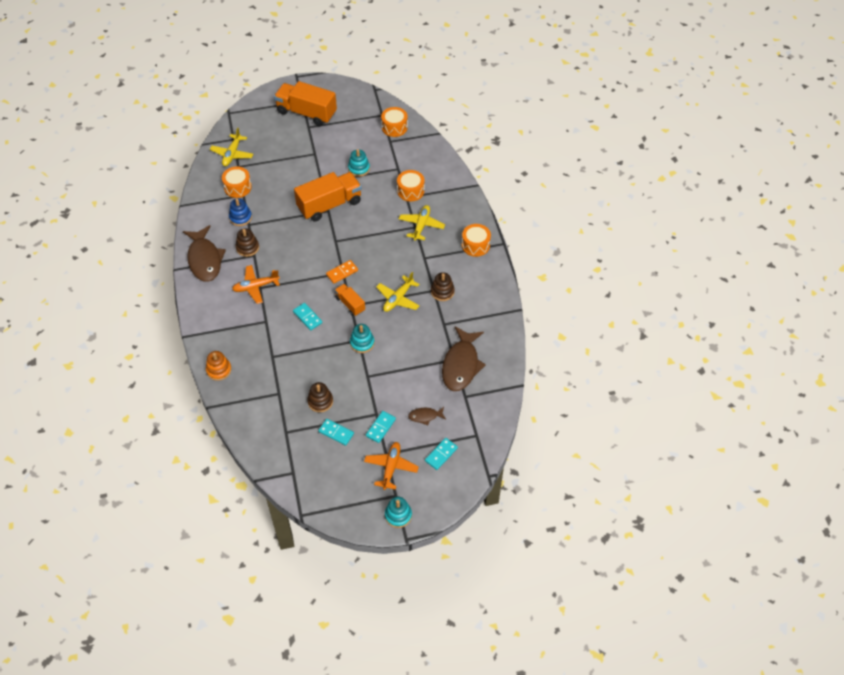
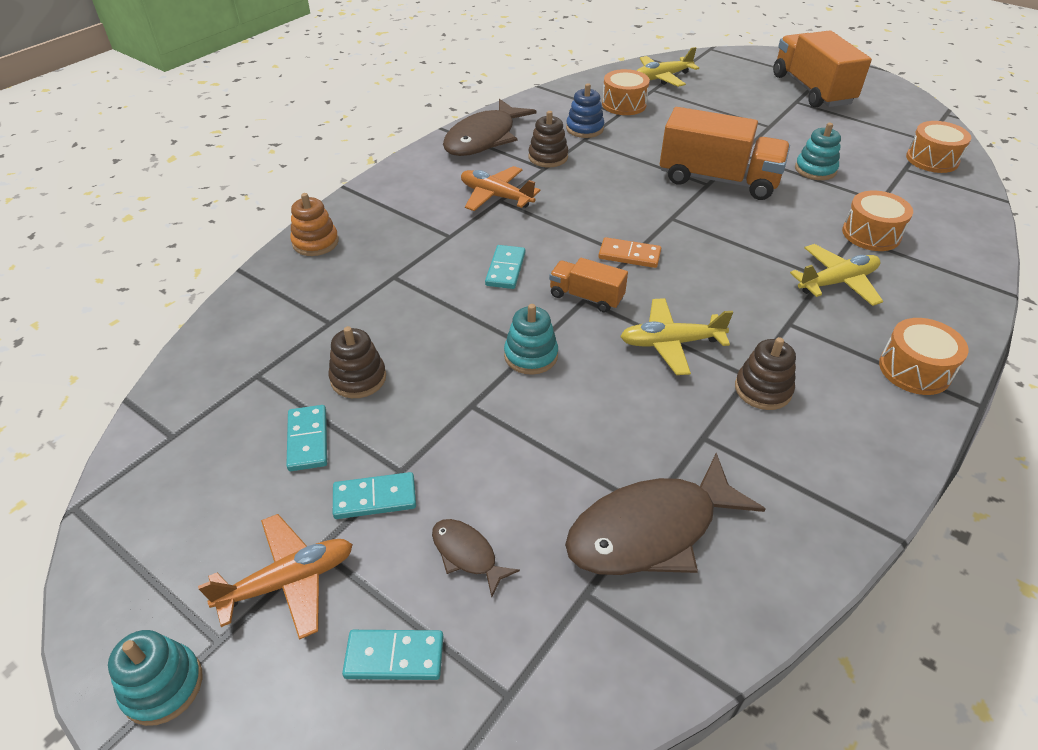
camera: 50 degrees right, 10 degrees down
(350, 304) = (586, 297): orange truck -> orange truck turned 75 degrees counterclockwise

